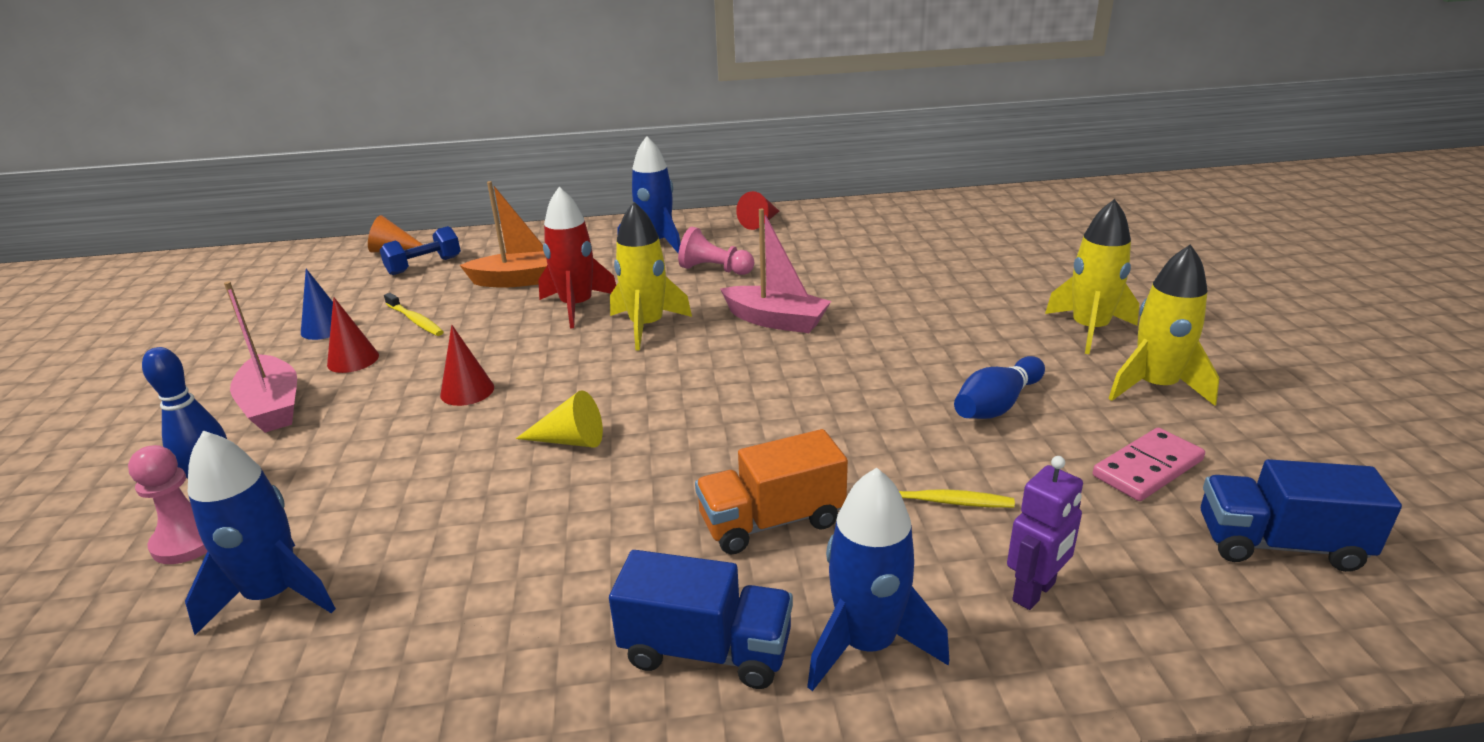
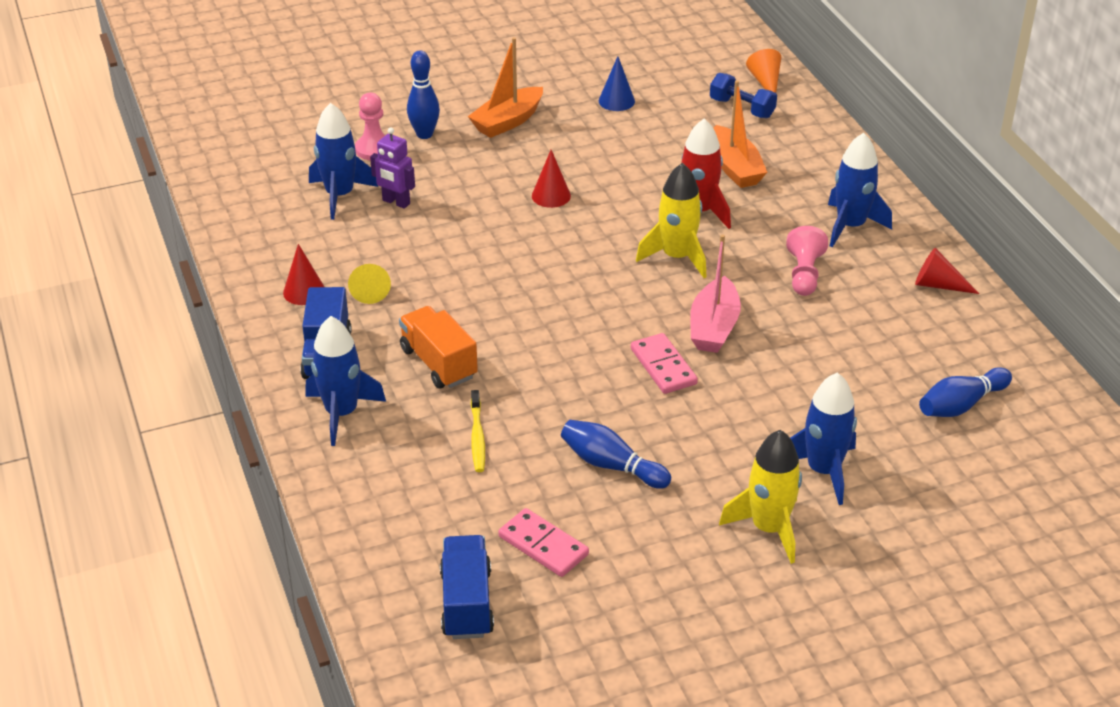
camera: 75 degrees right, 10 degrees up
(272, 406) = (507, 121): pink boat -> orange boat
(353, 360) = (576, 131): red cone -> red cone (304, 291)
(415, 320) = (644, 138): yellow toothbrush -> none
(570, 440) = (503, 259): yellow cone -> yellow cone (370, 289)
(831, 355) = (663, 366): none -> pink domino
(919, 234) = (961, 405): none -> blue bowling pin
(1003, 296) = (823, 471): none -> blue rocket
(1034, 592) = (395, 481): purple robot -> purple robot (396, 202)
(1155, 387) = (671, 563): yellow rocket -> none

